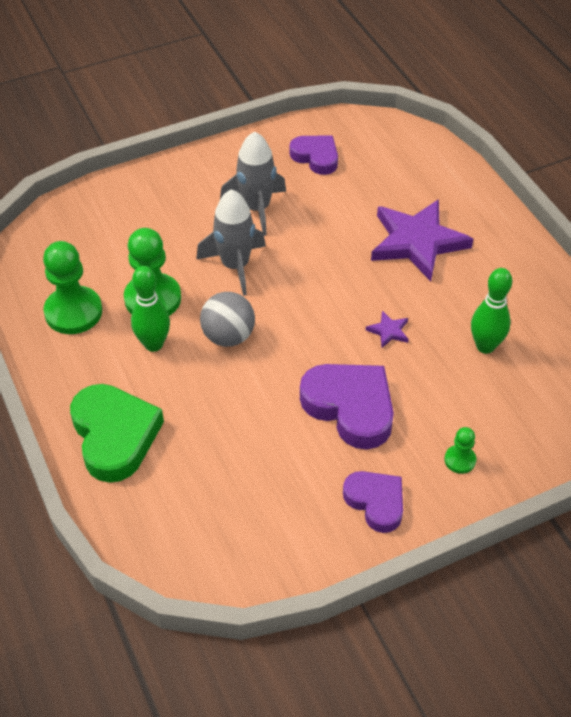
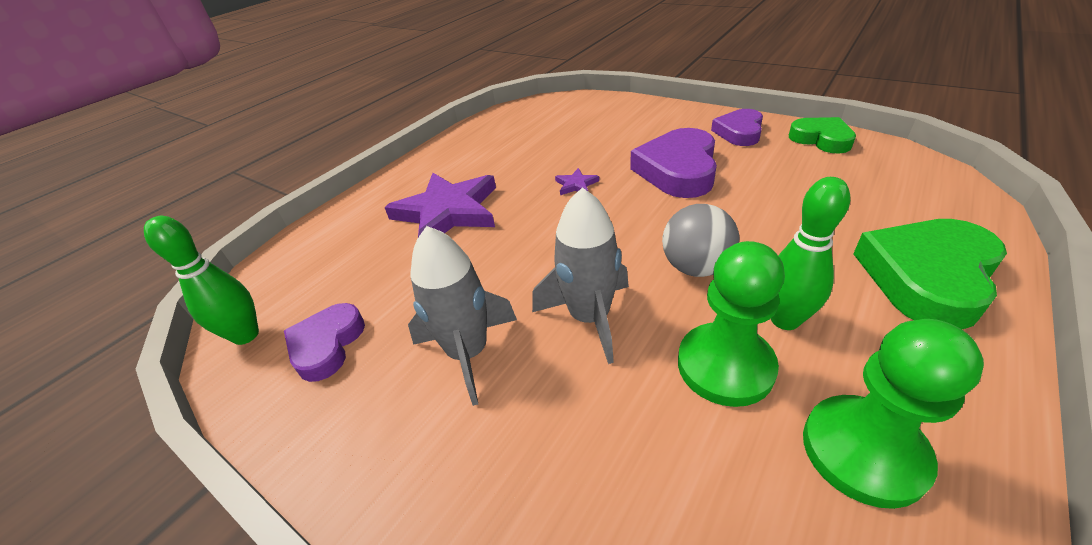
camera: 115 degrees left, 10 degrees down
(303, 550) = (821, 139): none -> green heart
(460, 460) = (659, 121): green pawn -> none
(485, 346) = (546, 145): green bowling pin -> green bowling pin (246, 335)

